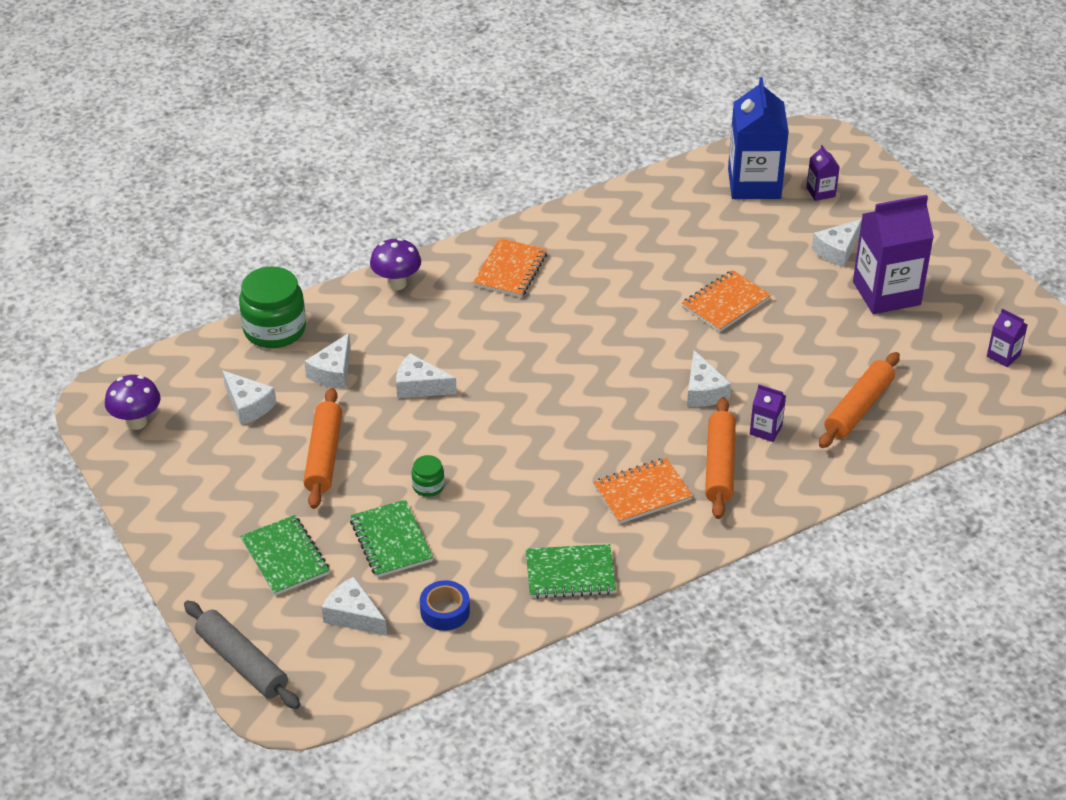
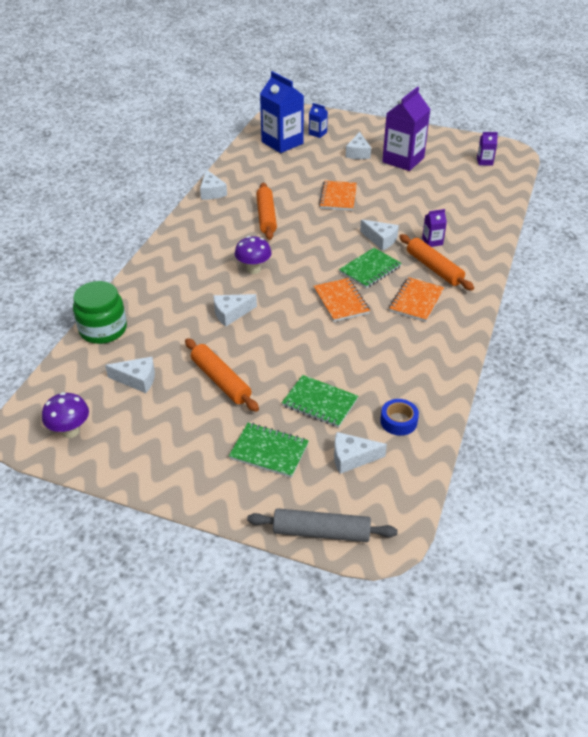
camera: 40 degrees left, 0 degrees up
(333, 372) = (169, 333): white cheese -> white cheese (212, 192)
(397, 283) = (151, 269): purple mushroom -> purple mushroom (253, 269)
(428, 486) = (302, 361): green jar -> none
(510, 270) = (208, 233): orange notebook -> orange notebook (341, 301)
(570, 574) = (435, 360): green notebook -> green notebook (370, 269)
(820, 192) = (317, 133): purple carton -> blue carton
(858, 408) = (458, 211): orange rolling pin -> orange rolling pin (266, 217)

